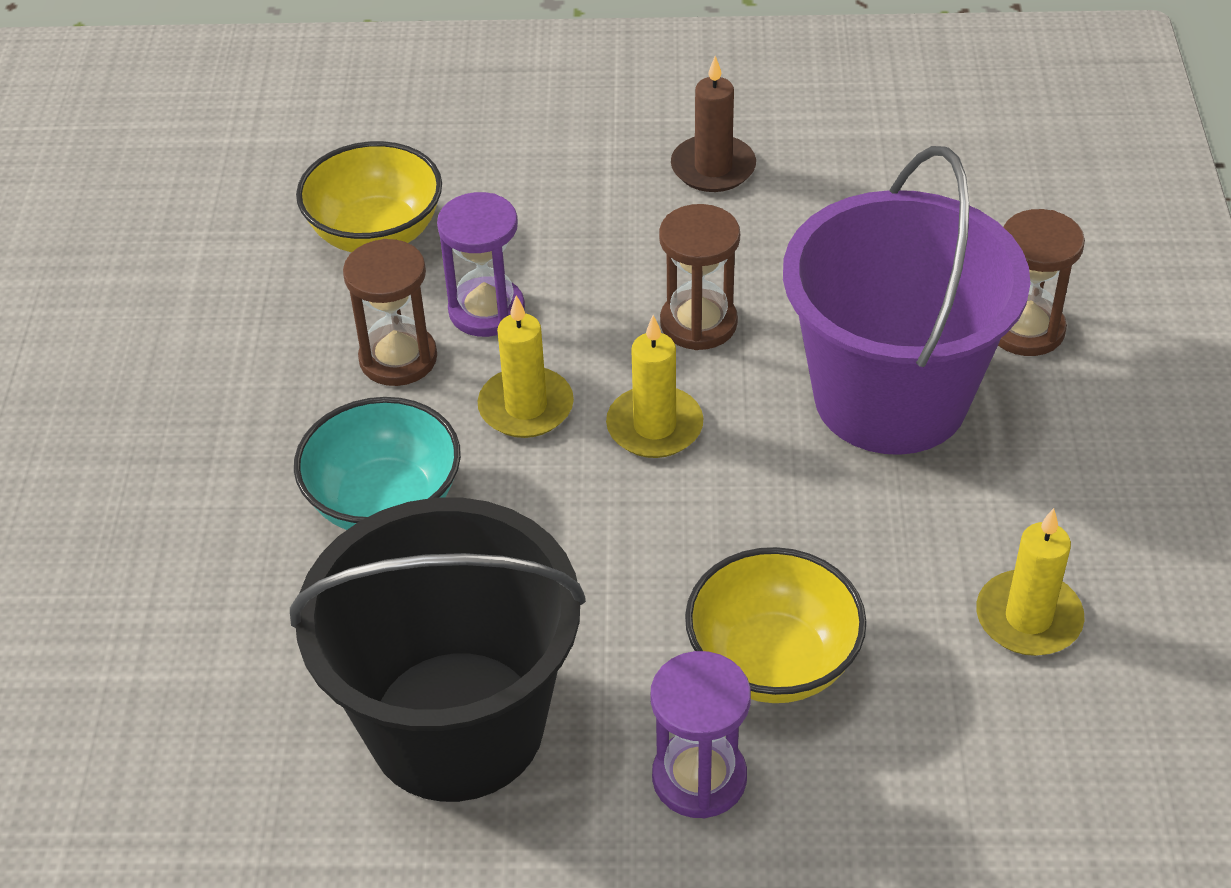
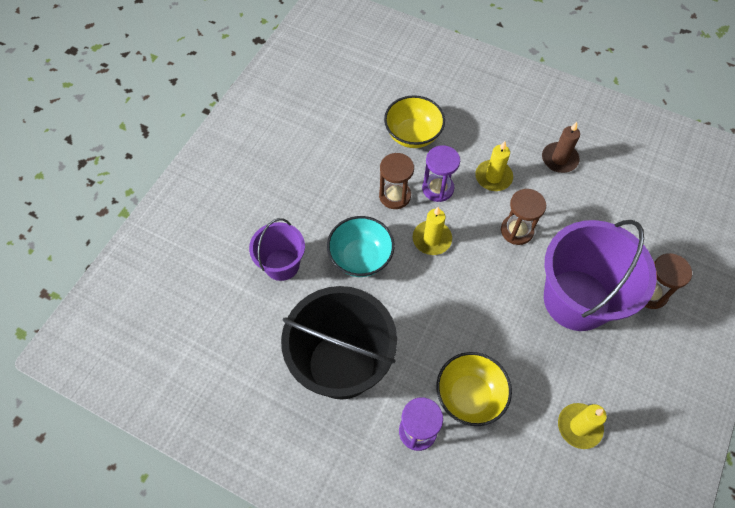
camera: 25 degrees right, 15 degrees up
(204, 589) = (282, 264): none -> purple bucket
(654, 426) = (476, 270): yellow candle -> yellow candle (493, 177)

